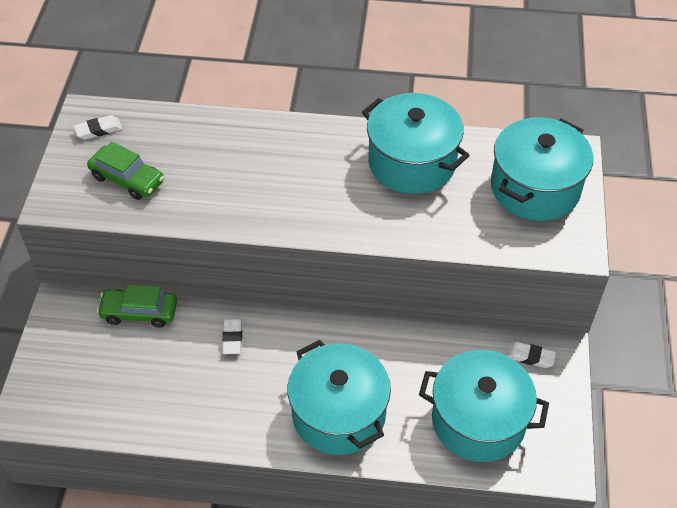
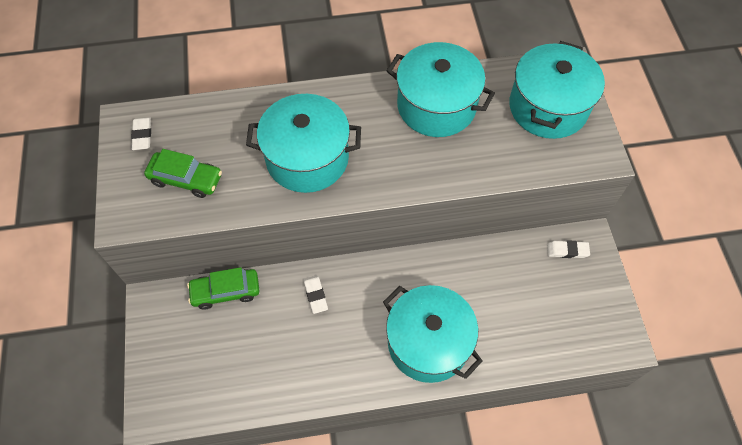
camera: 15 degrees left, 10 degrees up
(98, 130) = (142, 135): white eraser -> white eraser turned 60 degrees counterclockwise
(478, 420) = (544, 318): turquoise pot -> turquoise pot (307, 158)

